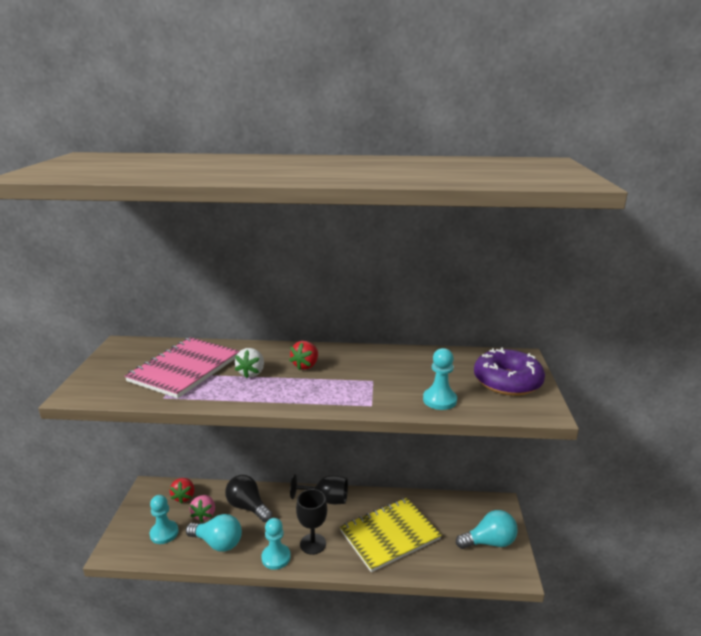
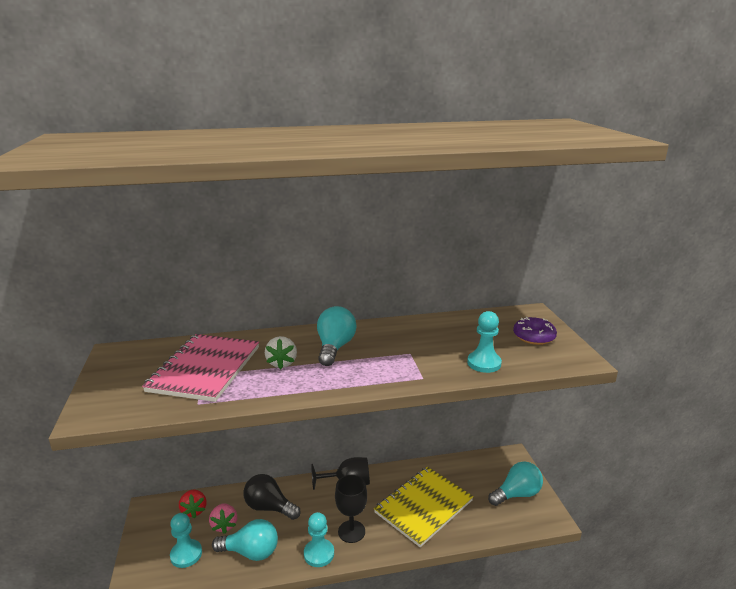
camera: 15 degrees left, 0 degrees up
(306, 365) = (335, 347): red strawberry -> turquoise light bulb
(507, 381) = (534, 337): purple donut -> purple donut, size x0.63

